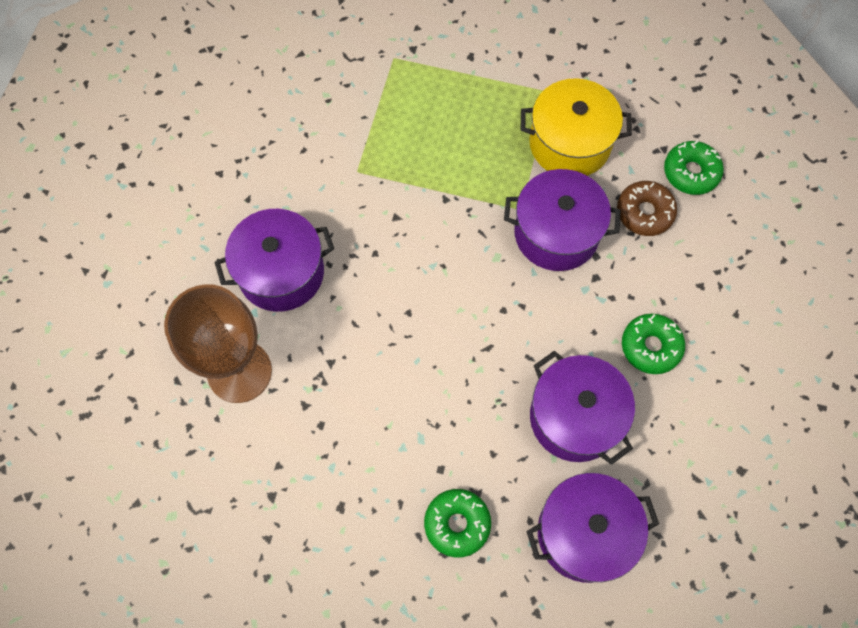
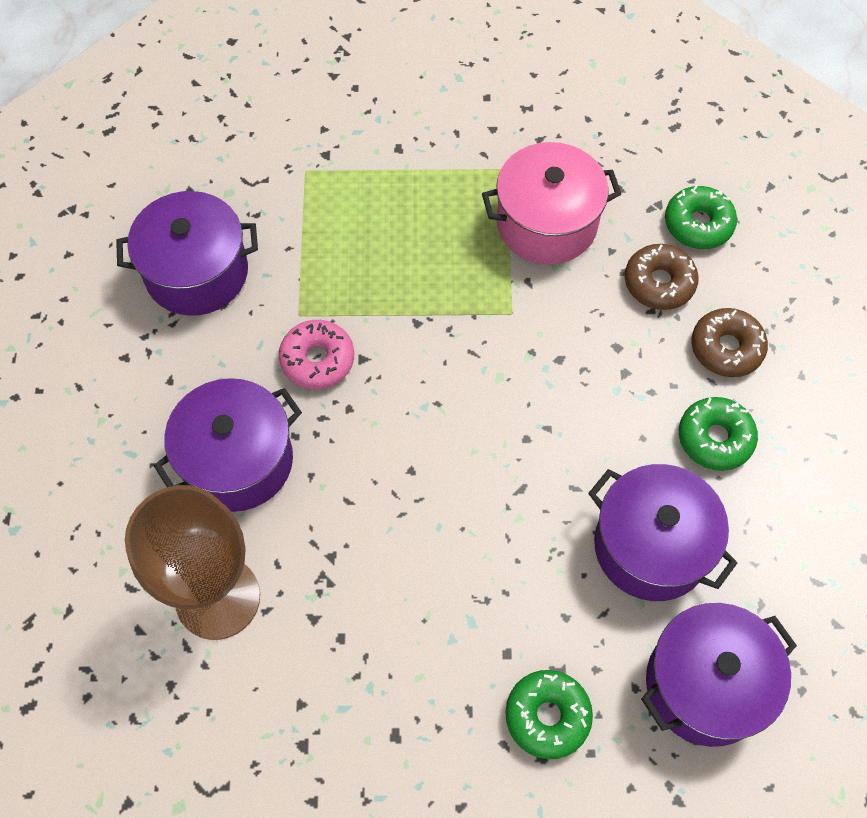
camera: 15 degrees left, 5 degrees down
(362, 210) = (317, 360): none -> pink donut
(556, 233) = (562, 332): purple pot -> purple pot (197, 272)
(569, 143) = (546, 223): yellow pot -> pink pot
(682, 277) = (726, 348): none -> brown donut

